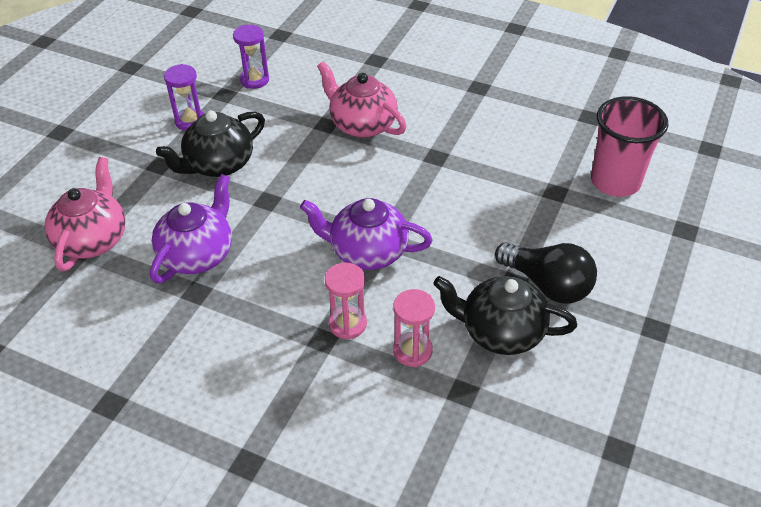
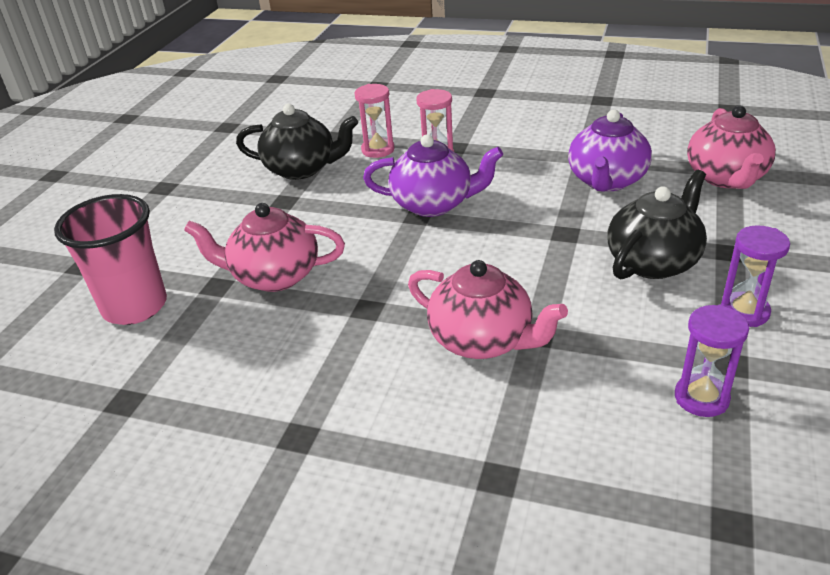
camera: 175 degrees right, 10 degrees down
(509, 194) = (274, 276): none -> pink teapot
(547, 285) = (251, 203): black light bulb -> none

